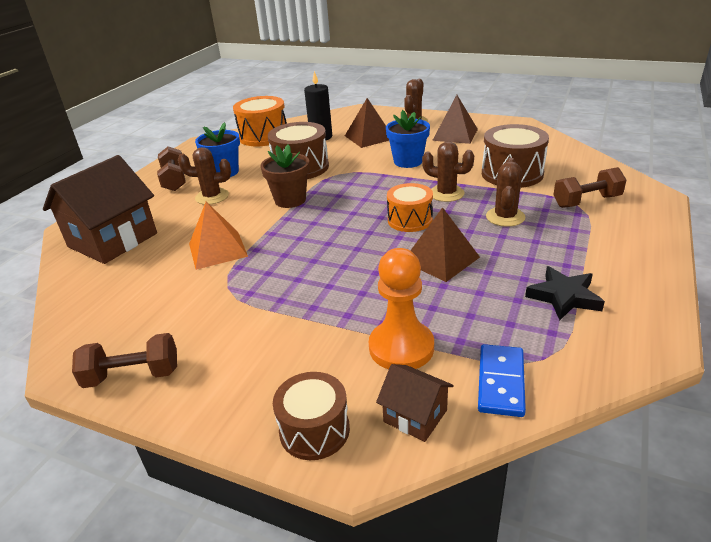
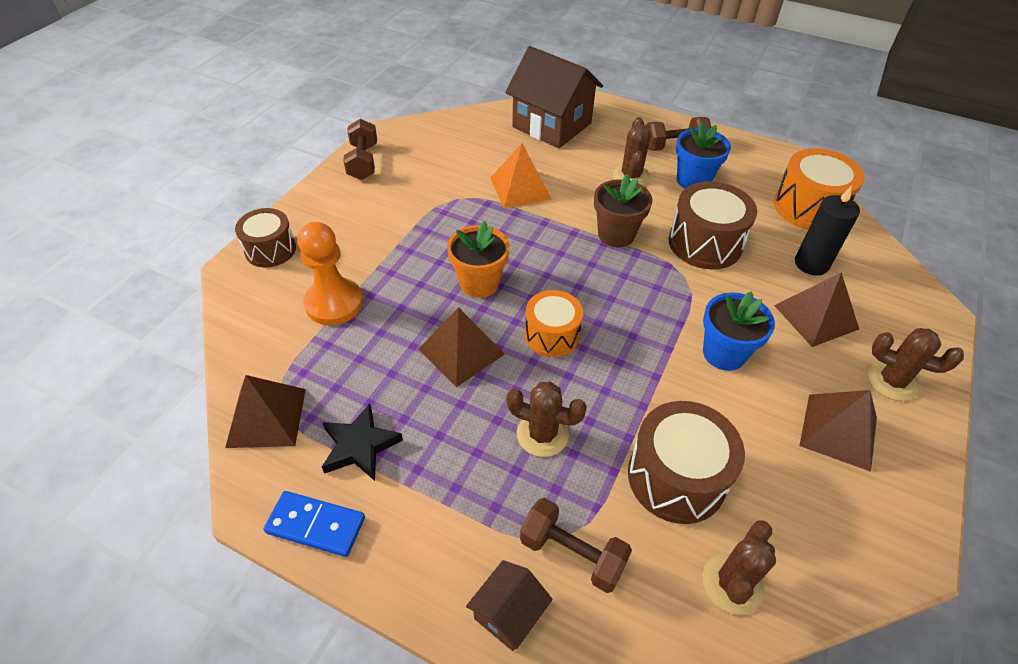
camera: 90 degrees right, 15 degrees up
(356, 259) = (479, 283): none -> orange flower pot
(415, 416) = (257, 303): brown house -> brown house (508, 614)
(446, 193) = (617, 382): brown cactus -> brown cactus (732, 583)
(500, 382) = (266, 362): blue domino -> blue domino (316, 525)
(568, 362) = (266, 417): none -> brown pyramid
(586, 201) = (572, 553): brown dumbbell -> brown dumbbell turned 45 degrees counterclockwise

